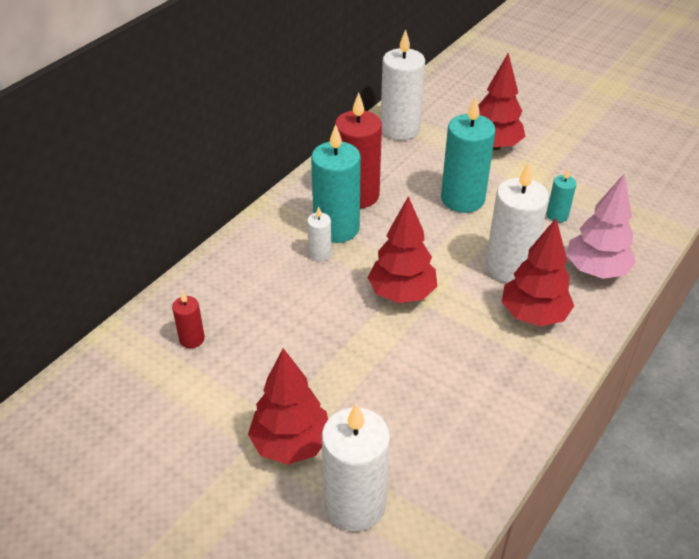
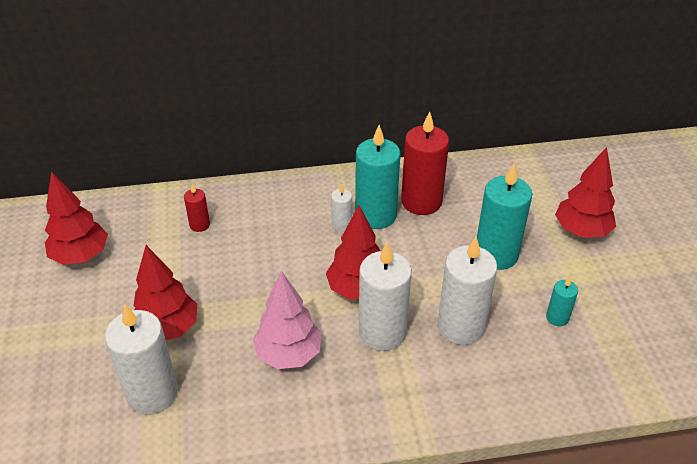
camera: 45 degrees right, 0 degrees up
(400, 129) = (520, 173): white candle -> white candle (382, 332)
(533, 315) = (429, 374): red tree -> red tree (81, 256)
(596, 270) = (527, 380): pink tree -> pink tree (288, 354)

